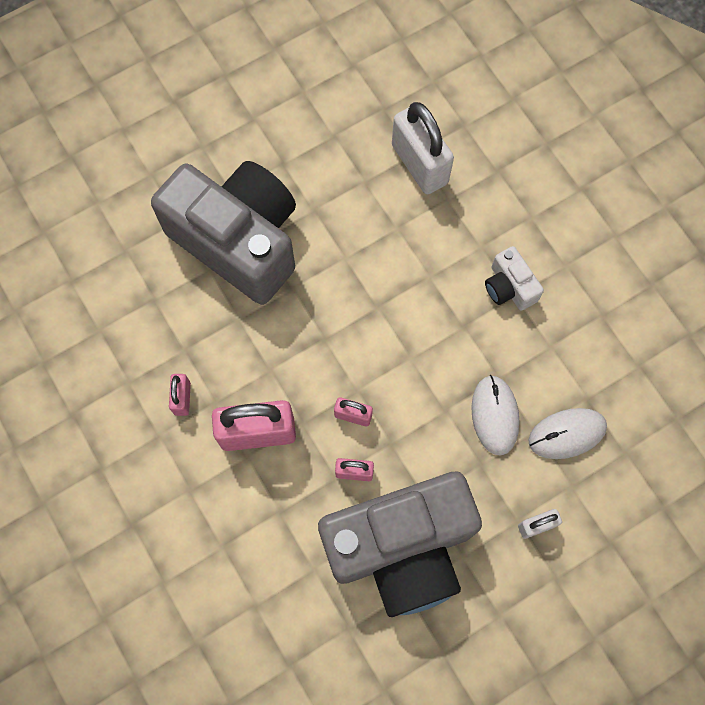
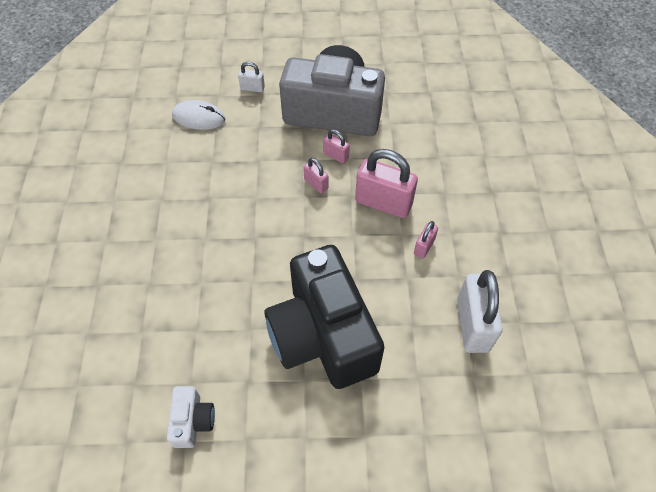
camera: 150 degrees left, 15 degrees down
(239, 241) = (323, 335): grey camera -> black camera
(419, 164) = (146, 320): white padlock -> white padlock (472, 325)
(494, 415) = (231, 144): white mouse -> none
(509, 287) = (160, 206): white camera -> white camera (193, 421)

